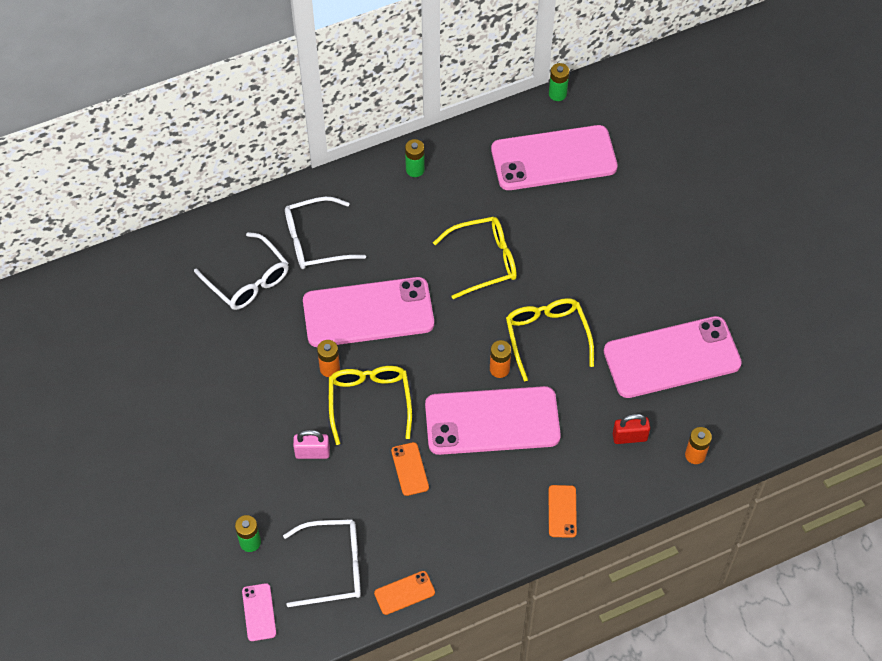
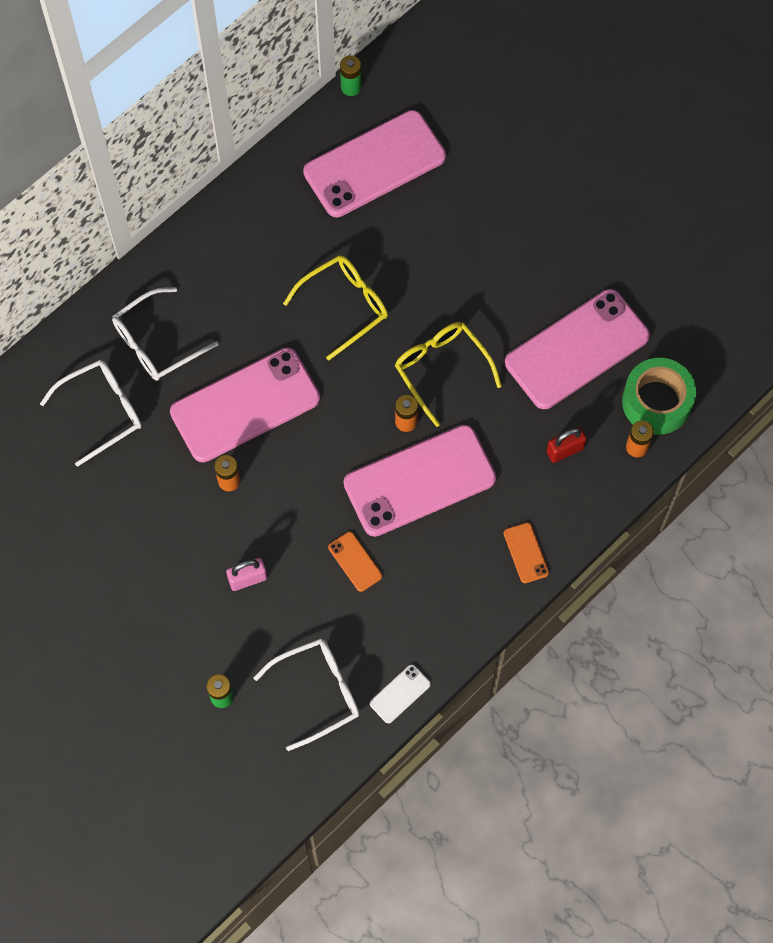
camera: 20 degrees left, 10 degrees up
(248, 280) = (102, 411): white glasses -> white glasses turned 60 degrees counterclockwise
(259, 612) = (261, 766): pink phone -> none
(369, 402) = (285, 503): yellow glasses -> none
(404, 593) = (400, 694): orange phone -> white phone
(415, 169) = (231, 225): green battery -> none
(727, 423) = (656, 402): none -> green tape

